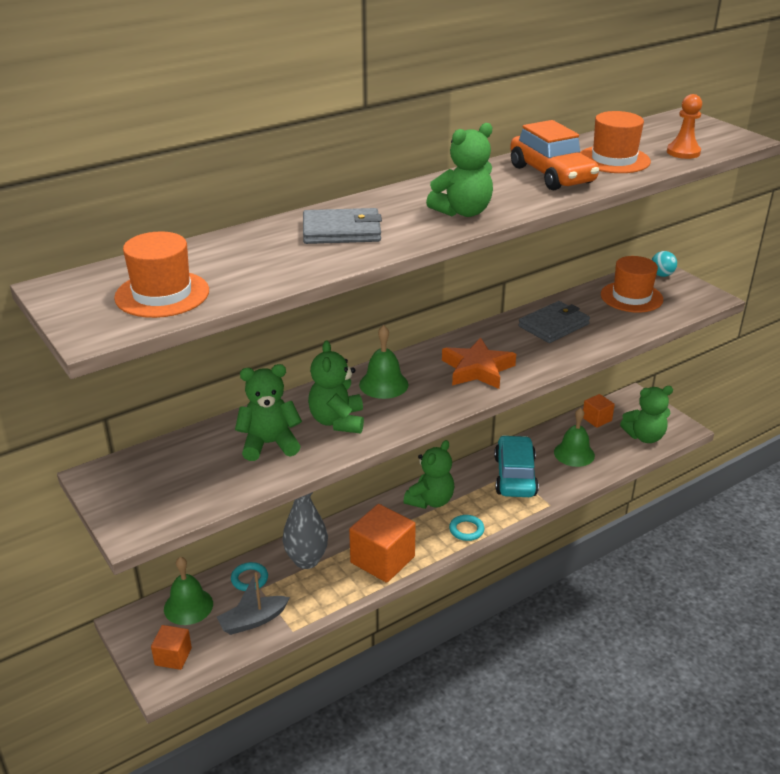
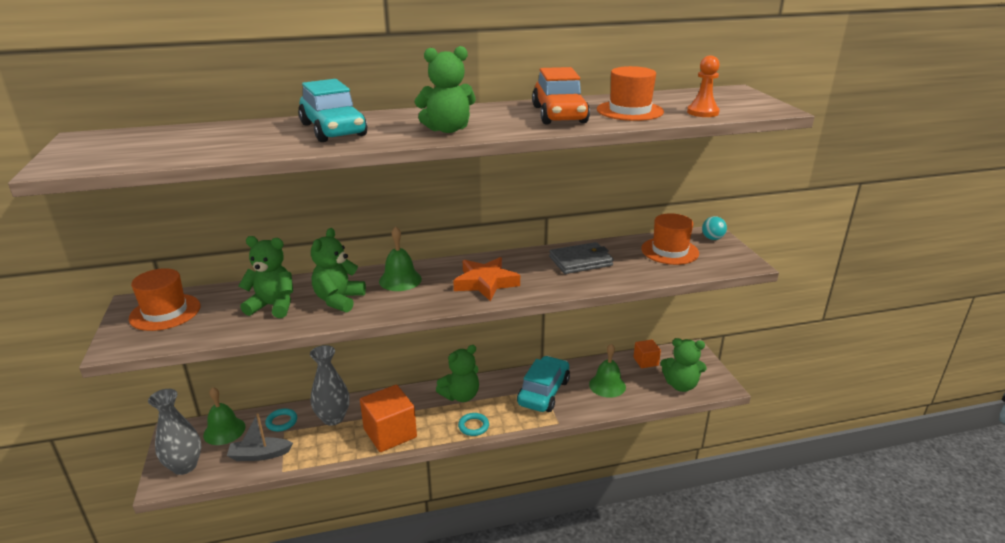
camera: 20 degrees right, 5 degrees down
(162, 294) = (141, 150): orange hat -> orange hat (165, 312)
(173, 656) = (184, 466): orange cube -> grey vase
(342, 231) = (333, 130): grey wallet -> turquoise car

